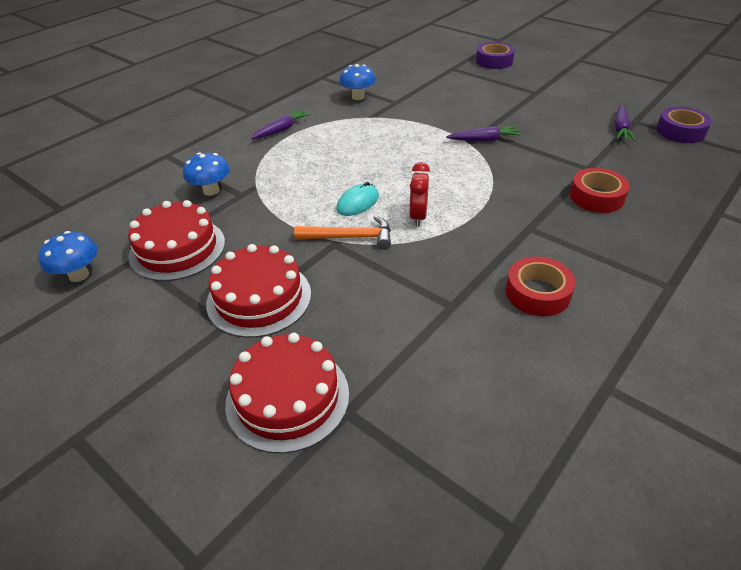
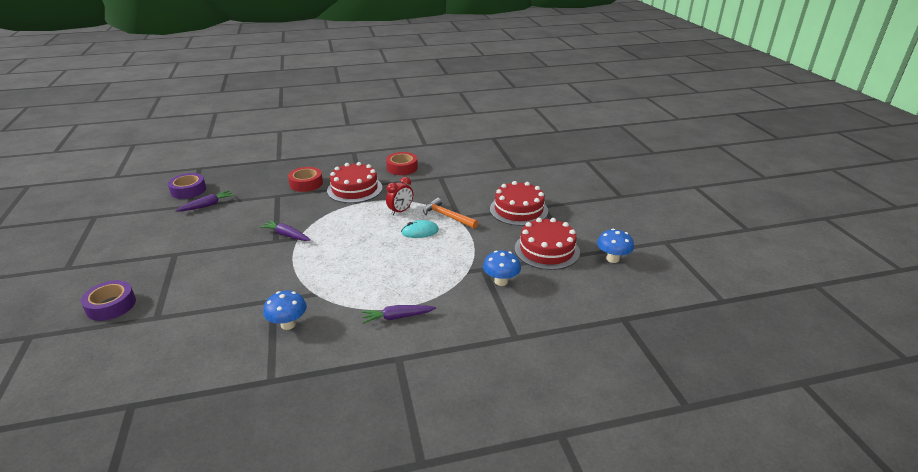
camera: 145 degrees left, 10 degrees down
(287, 397) = (533, 178): red cake -> red cake (354, 189)

